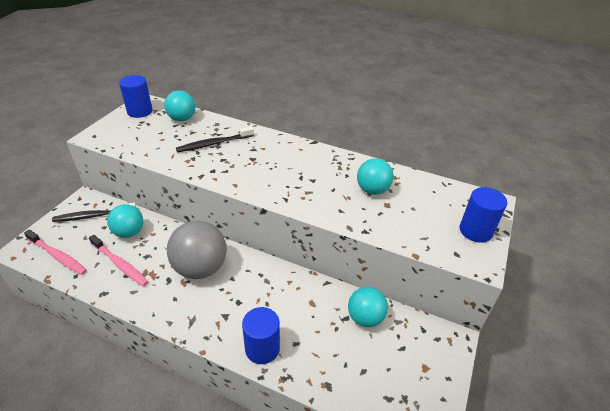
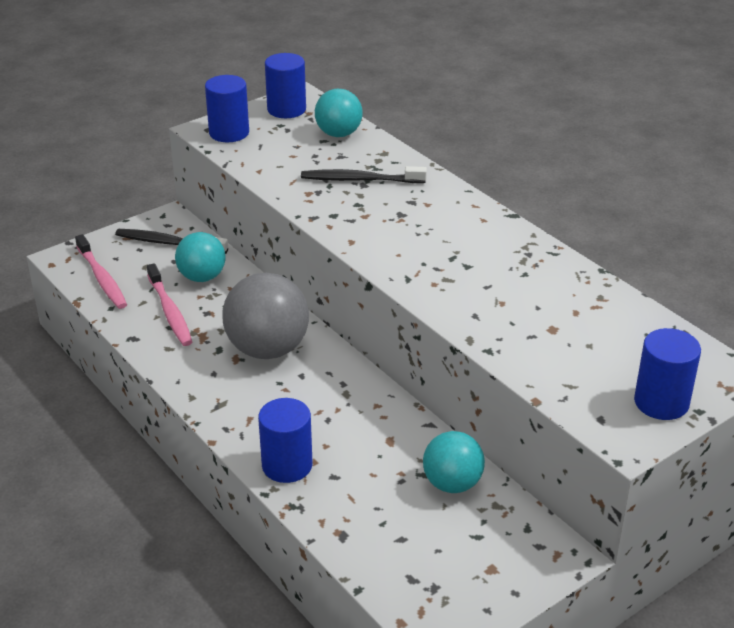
camera: 30 degrees right, 5 degrees down
(111, 134) = (229, 133): none -> blue cylinder
(372, 190) = (547, 304): turquoise ball -> none

